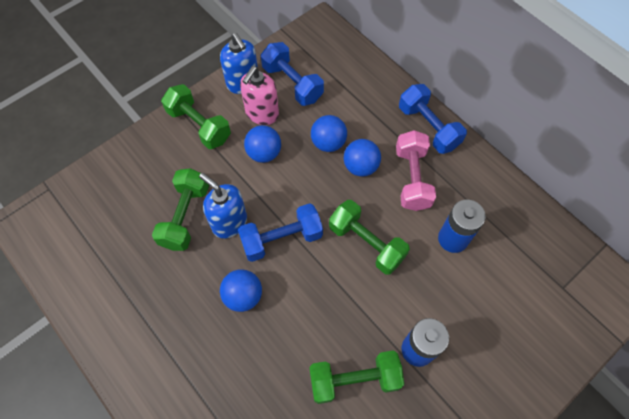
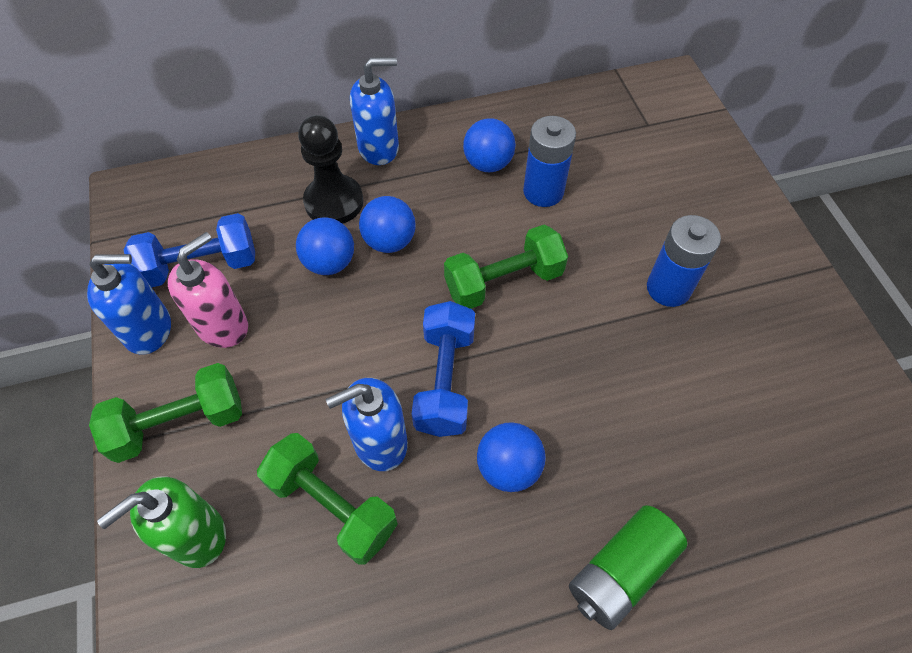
camera: 65 degrees left, 5 degrees down
(147, 164) = (196, 535): none -> green soap dispenser
(207, 382) = (621, 571): none -> green battery
(262, 114) = (223, 325): pink soap dispenser -> pink soap dispenser turned 105 degrees counterclockwise
(264, 153) = (292, 349): blue ball -> blue ball (488, 163)
(354, 379) = (682, 373): green dumbbell -> none
(372, 124) = (334, 202): none -> black pawn
(412, 178) = (440, 195): pink dumbbell -> none
(428, 127) = (379, 148): blue dumbbell -> blue soap dispenser

